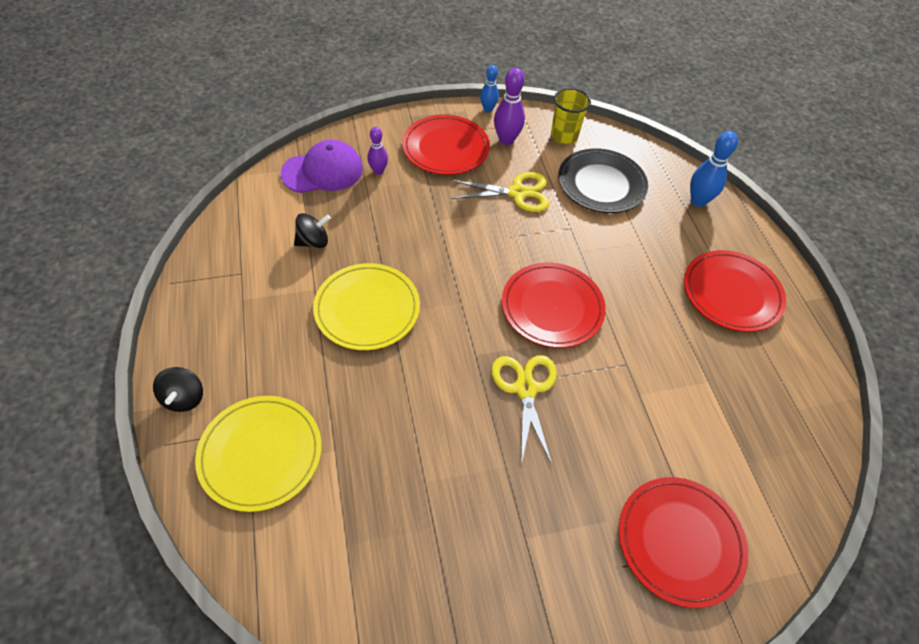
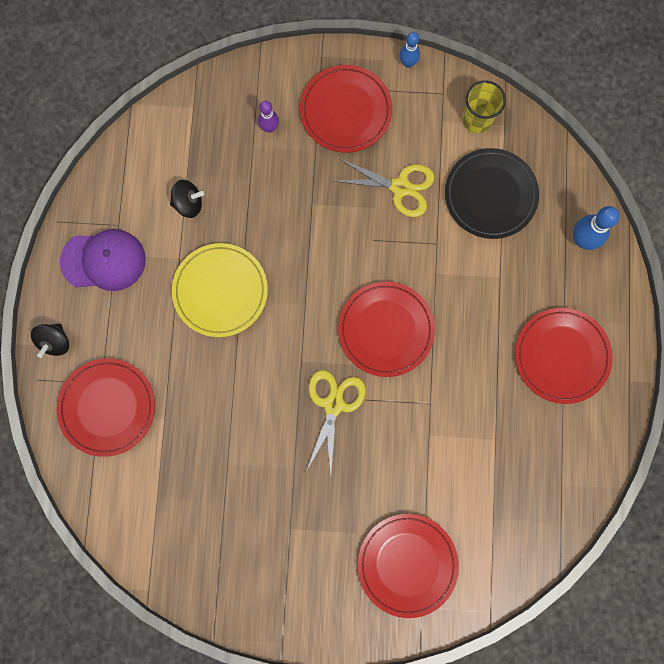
camera: 20 degrees right, 25 degrees up
(261, 454) = (107, 407): yellow plate -> red plate
(323, 171) = (215, 116): purple cap -> purple cap (104, 260)
(506, 140) = (413, 112): purple bowling pin -> none

